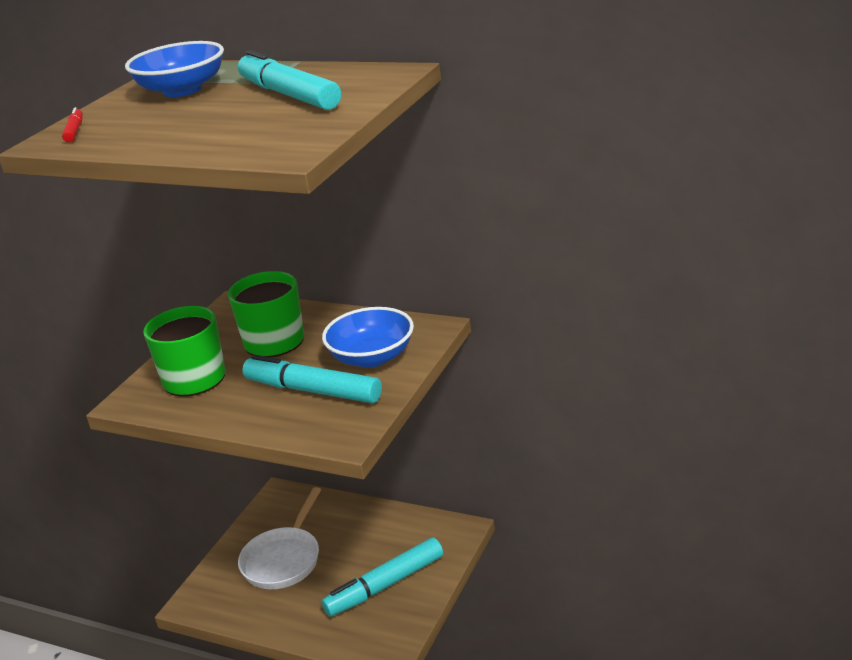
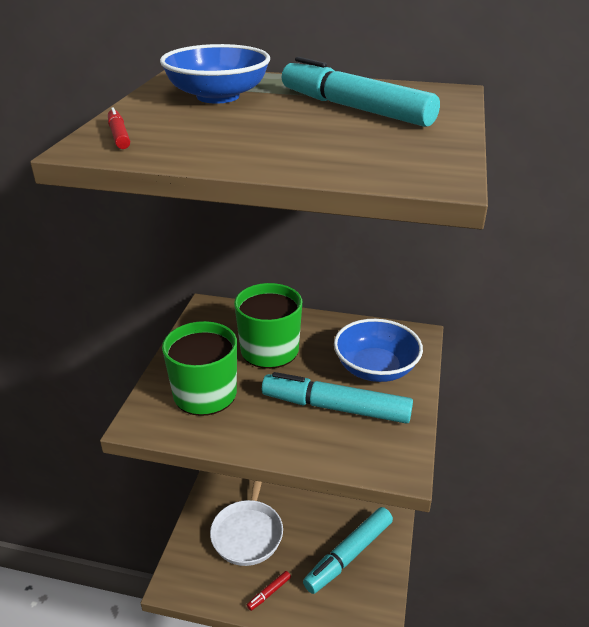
camera: 15 degrees left, 5 degrees up
(287, 615) = (269, 593): none -> red marker

